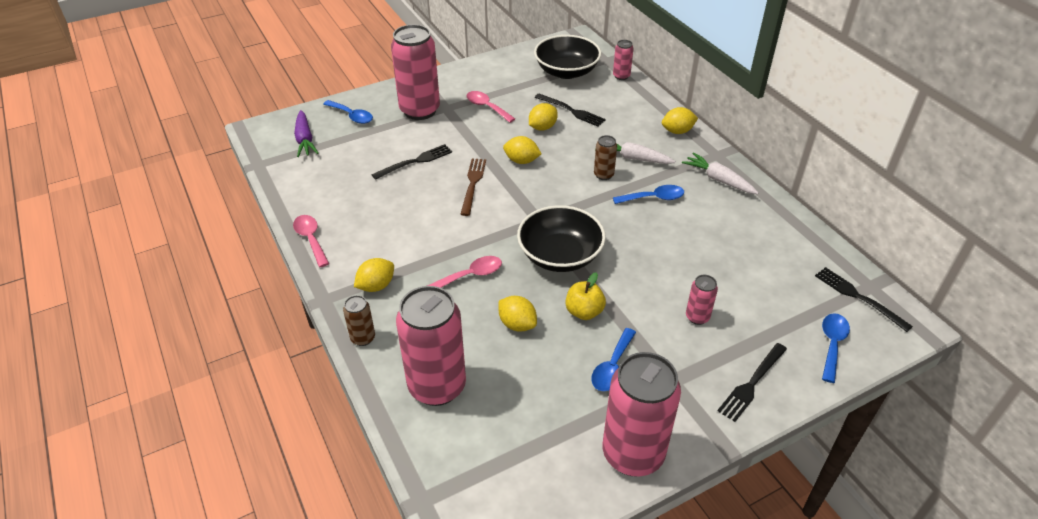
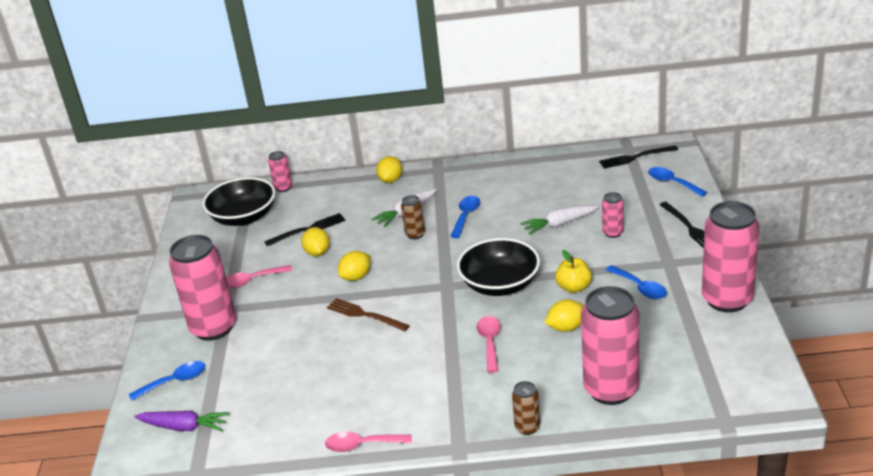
camera: 60 degrees left, 10 degrees down
(376, 286) = (463, 407): yellow lemon -> none
(415, 161) = (297, 347): black fork -> none
(719, 180) = (469, 178): white carrot -> white carrot (559, 224)

